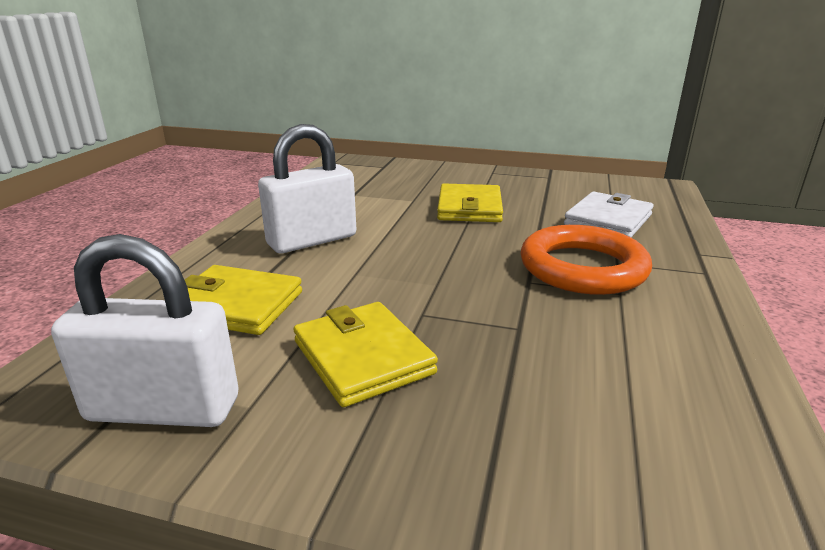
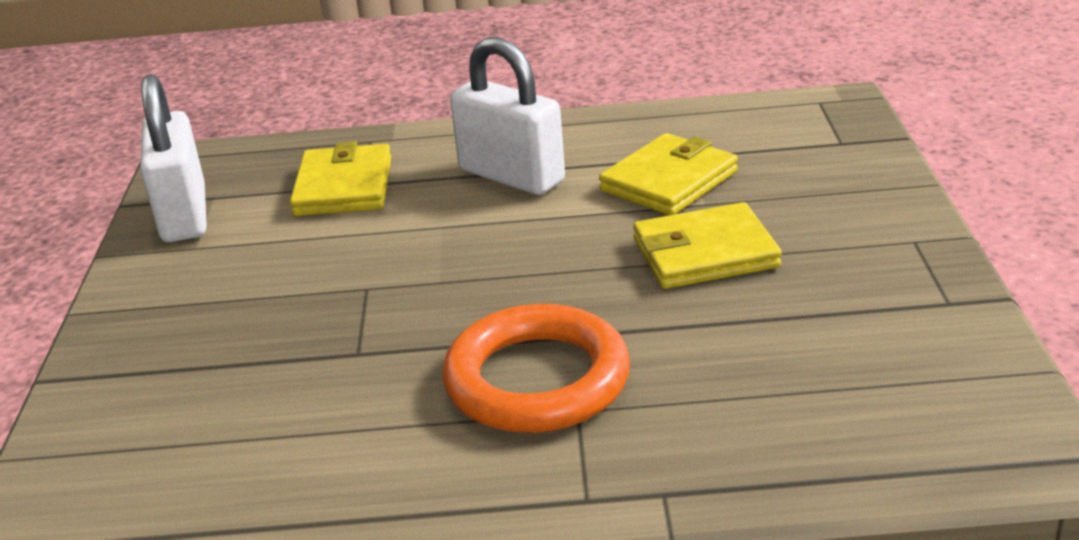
camera: 75 degrees right, 5 degrees up
(363, 357) = (272, 275): yellow wallet -> yellow wallet (669, 181)
(608, 220) = (750, 388): white wallet -> none

